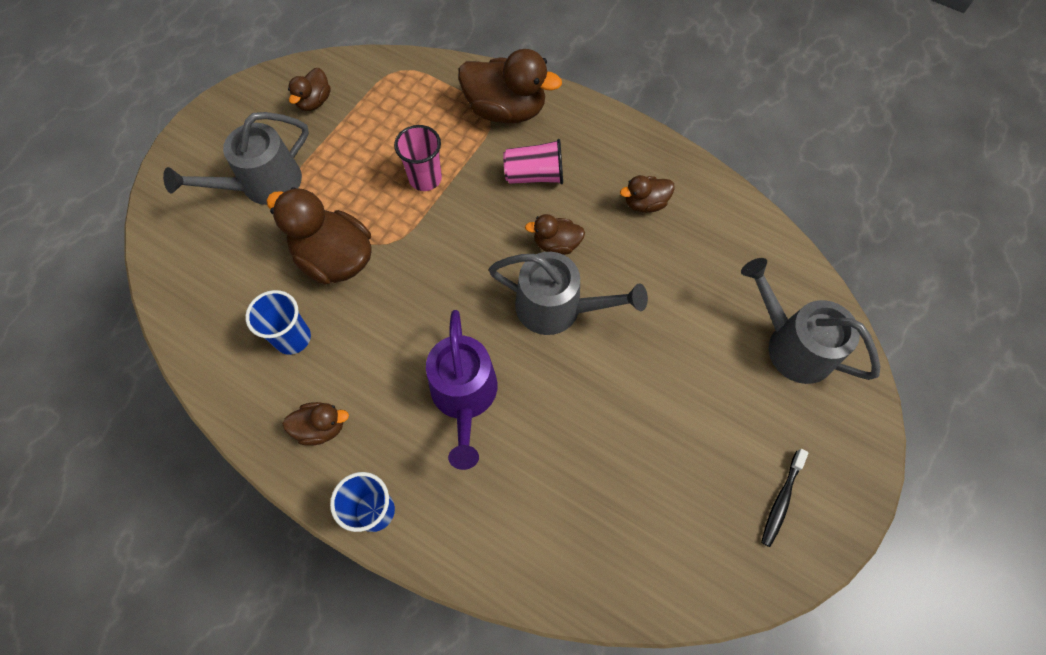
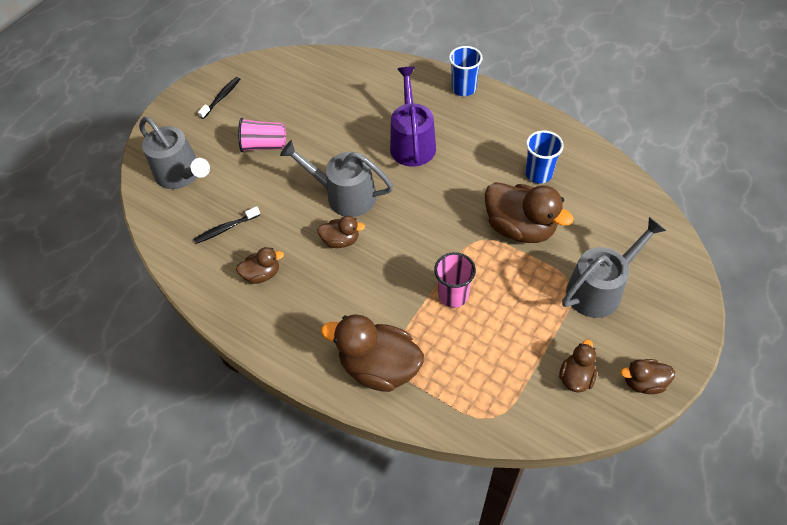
camera: 175 degrees left, 10 degrees down
(321, 427) = (505, 125): brown duck -> brown duck (643, 382)
(534, 175) = (355, 299): pink cup -> pink cup (264, 145)
(705, 261) = (225, 229): none -> black toothbrush

